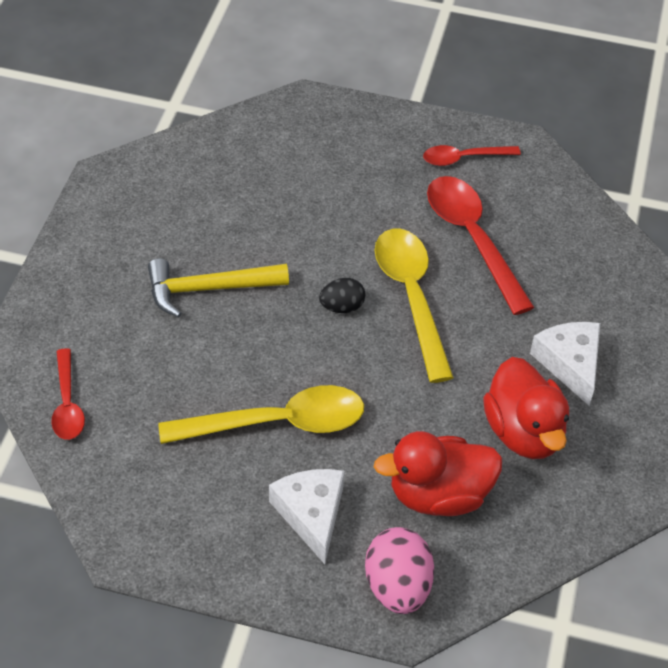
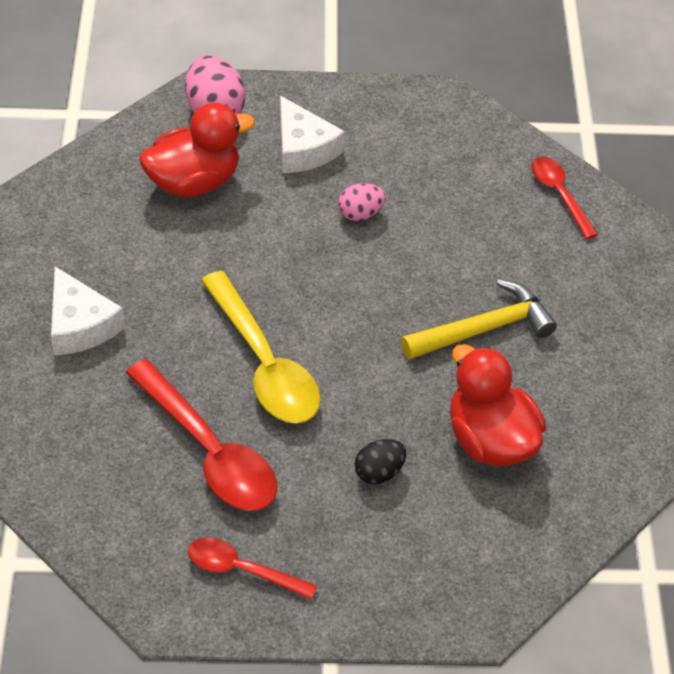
camera: 165 degrees right, 0 degrees up
(277, 423) = (360, 214): yellow spoon -> pink egg
(342, 307) = (336, 338): black egg -> black egg (379, 472)
(463, 158) = (242, 570): red spoon -> red spoon turned 135 degrees counterclockwise
(523, 432) = (122, 249): red duck -> red duck (490, 440)

